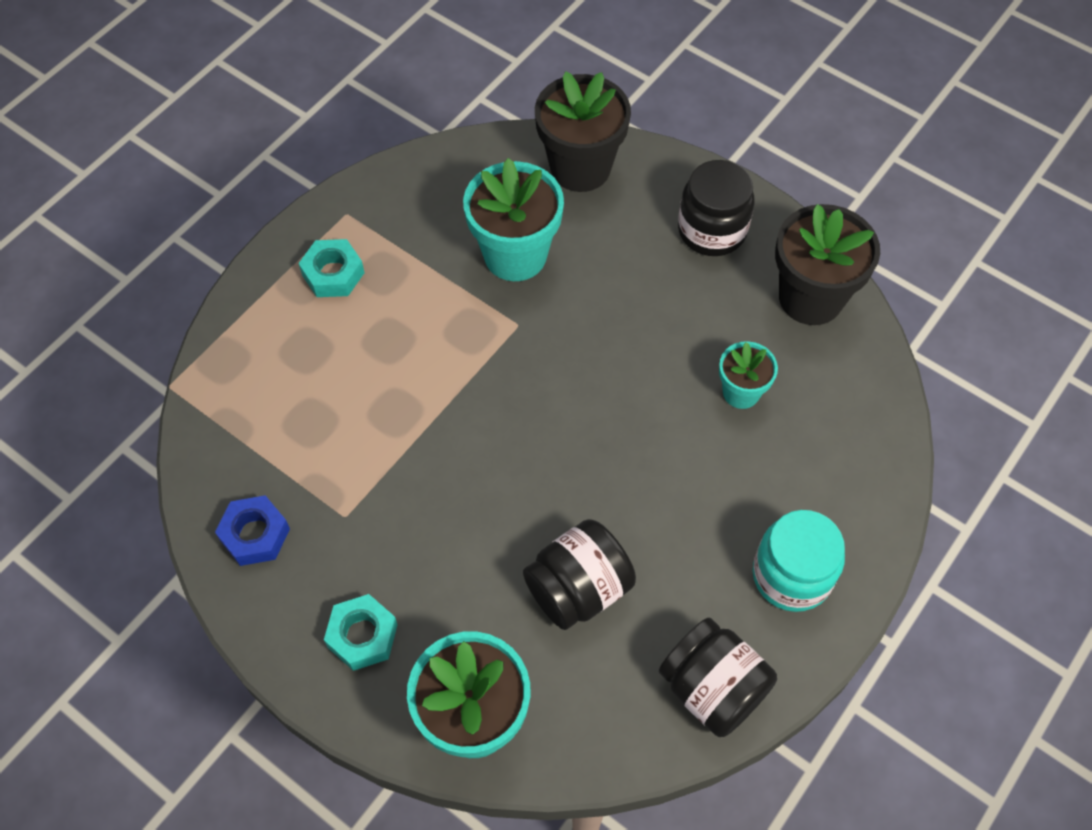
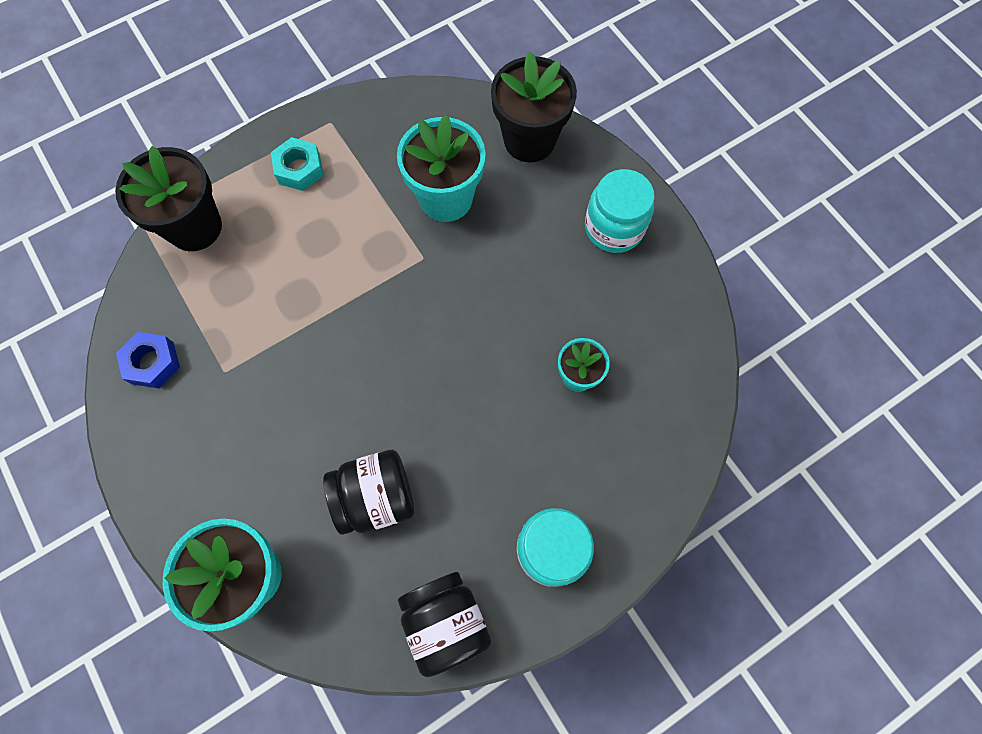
camera: 20 degrees right, 10 degrees up
(362, 636) = (196, 474): turquoise nut -> none
(712, 230) = (614, 228): black jar -> turquoise jar
(810, 298) = (671, 313): black flower pot -> black flower pot (194, 227)

